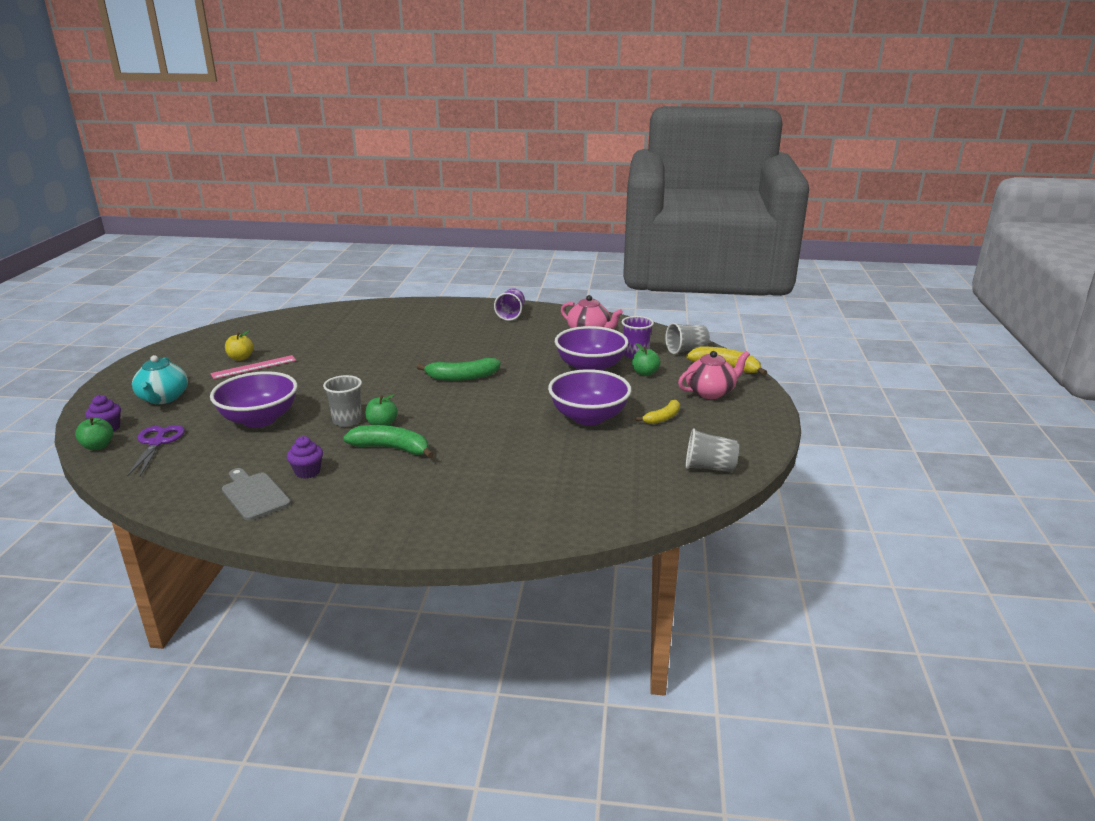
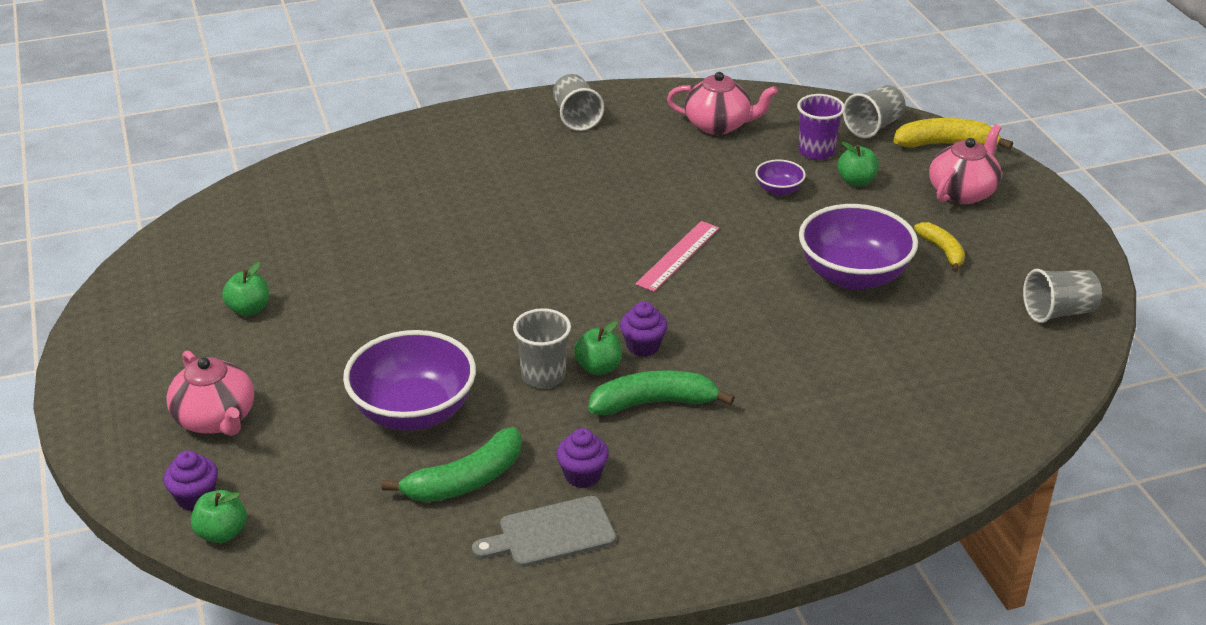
camera: 25 degrees left, 10 degrees up
(157, 443) = (307, 498): purple scissors -> none
(163, 398) = (216, 419): turquoise teapot -> pink teapot
(241, 358) = (249, 309): yellow apple -> green apple
(254, 367) = (291, 320): pink ruler -> pink ruler (678, 255)
(254, 494) = (551, 533): grey cutting board -> grey cutting board turned 45 degrees counterclockwise
(419, 421) = (643, 346): none -> purple cupcake
(462, 377) = (624, 254): green banana -> green banana (465, 480)
(511, 314) = (576, 117): purple cup -> grey cup
(590, 367) = (779, 190): purple bowl -> purple bowl, size x0.46
(662, 418) = (942, 251): yellow banana -> yellow banana turned 45 degrees counterclockwise

